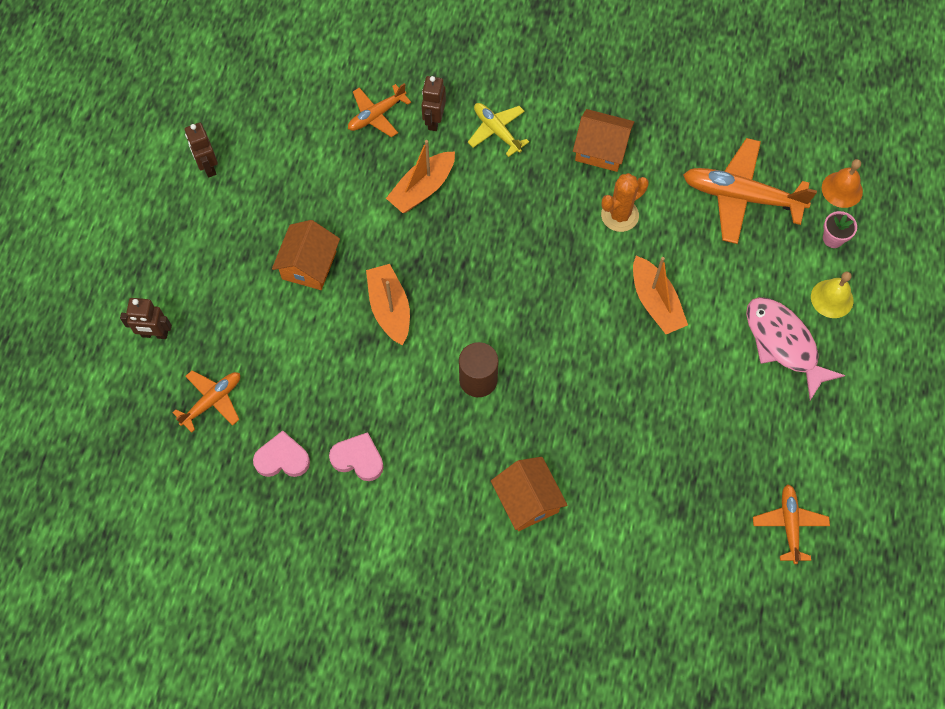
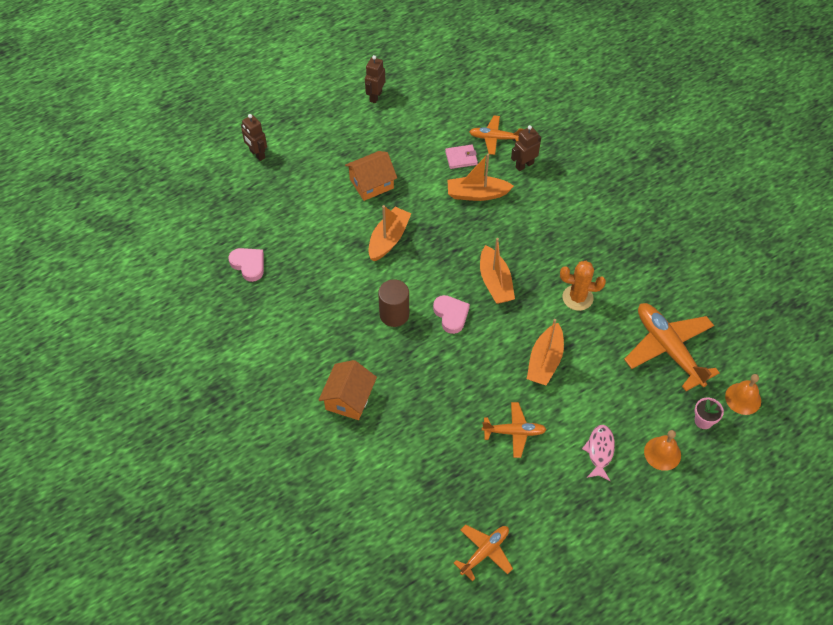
camera: 45 degrees right, 10 degrees down
(212, 401) = (247, 208): orange plane -> orange plane (514, 432)
(358, 459) = (285, 298): pink heart -> pink heart (451, 315)
(367, 163) = (461, 158): none -> pink wallet
(496, 131) = (555, 197): yellow plane -> none
(533, 264) = (495, 282): none -> orange boat
(601, 149) = (607, 254): orange house -> none
(783, 344) = (600, 451): pink fish -> pink fish, size x0.61
(832, 298) = (662, 453): yellow bell -> orange bell

